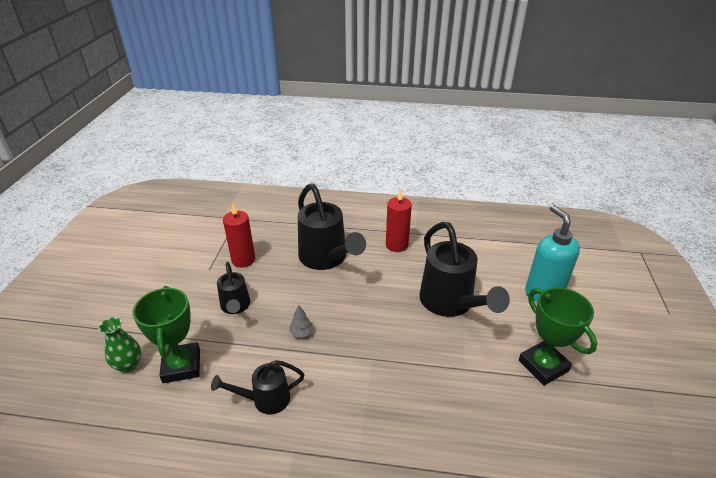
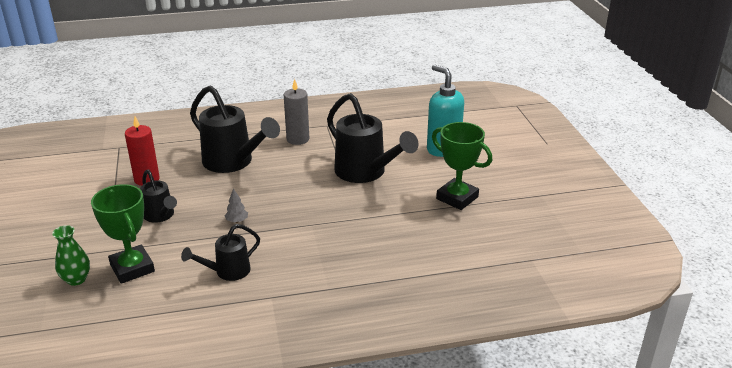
camera: 20 degrees left, 5 degrees down
(396, 245) = (298, 139): red candle -> grey candle

